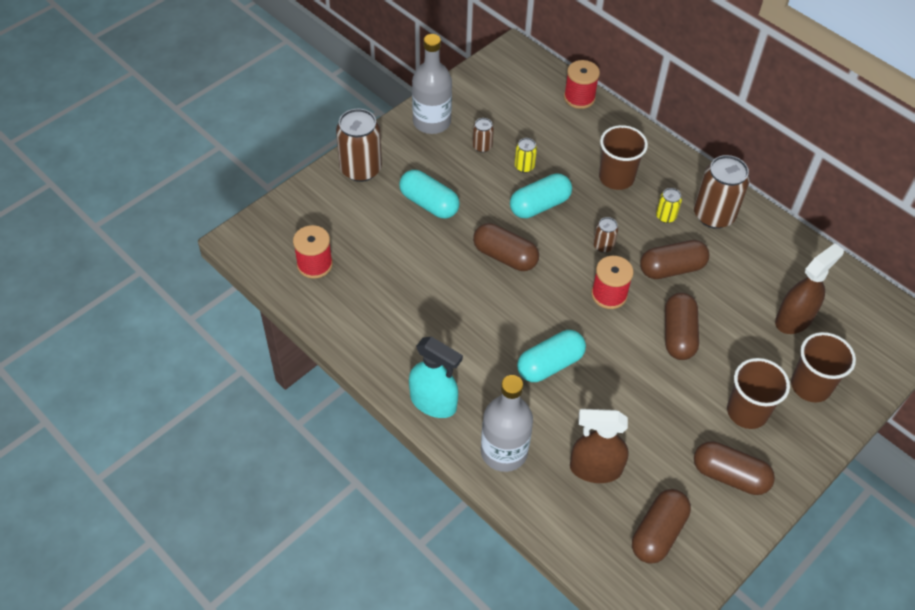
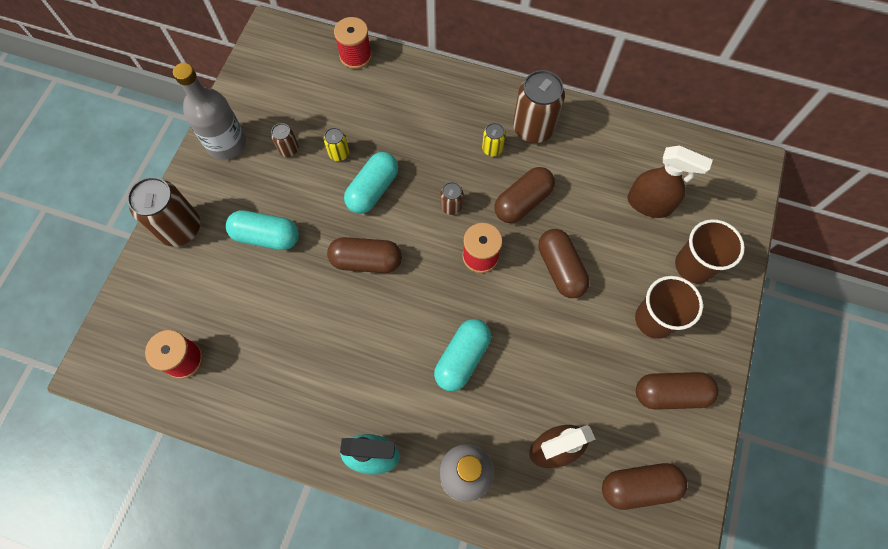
camera: 25 degrees left, 15 degrees up
(616, 177) = (429, 127): brown cup -> none
(658, 533) = (638, 486): brown capsule -> brown capsule turned 75 degrees clockwise
(794, 319) = (649, 204): brown spray bottle -> brown spray bottle turned 90 degrees clockwise

